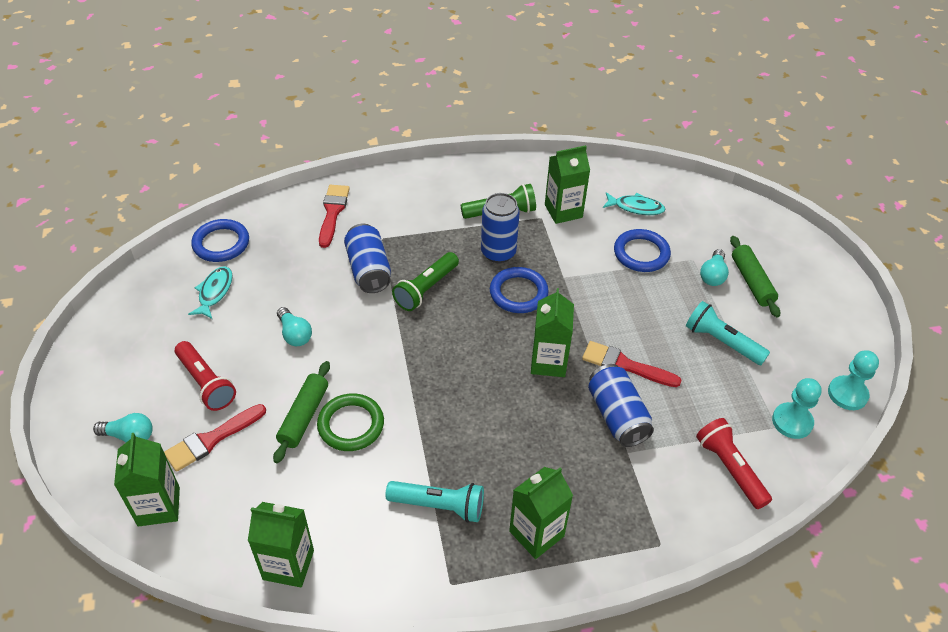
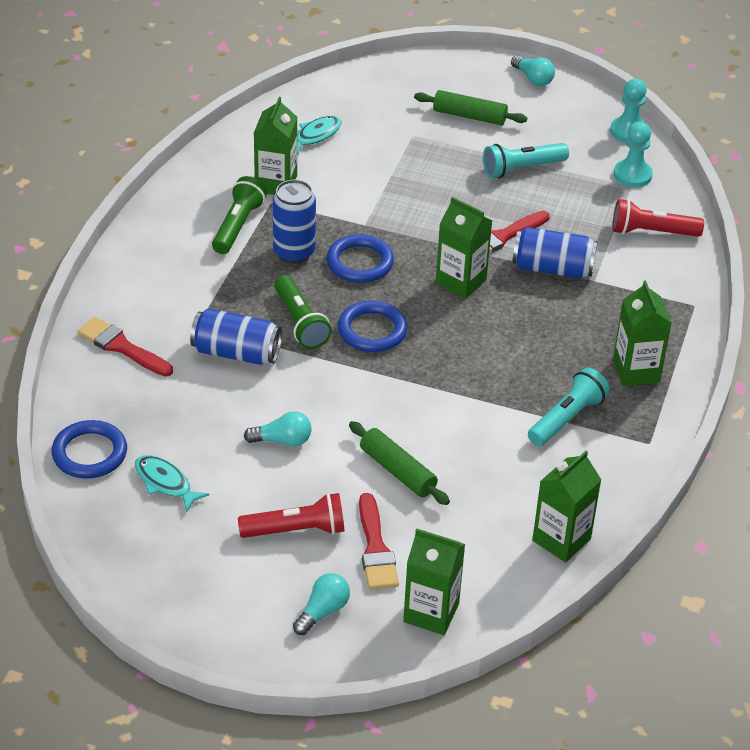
camera: 60 degrees left, 5 degrees down
(351, 425) = (433, 441): green ring -> none
(641, 253) = (378, 162): blue ring -> blue ring (372, 330)
(713, 275) = (442, 134): turquoise light bulb -> turquoise light bulb (533, 79)

